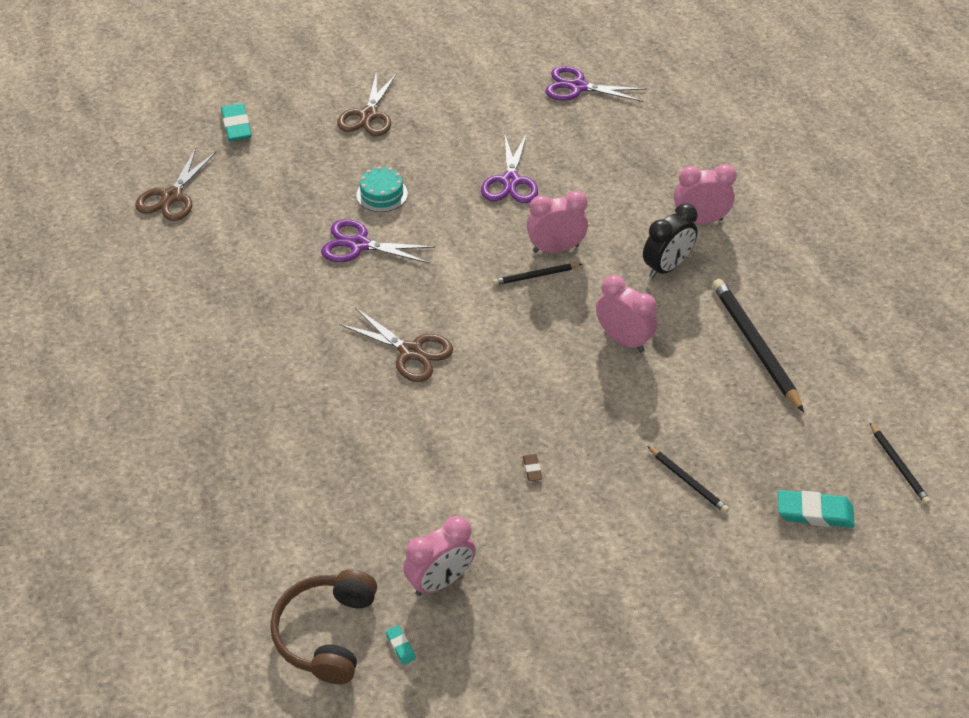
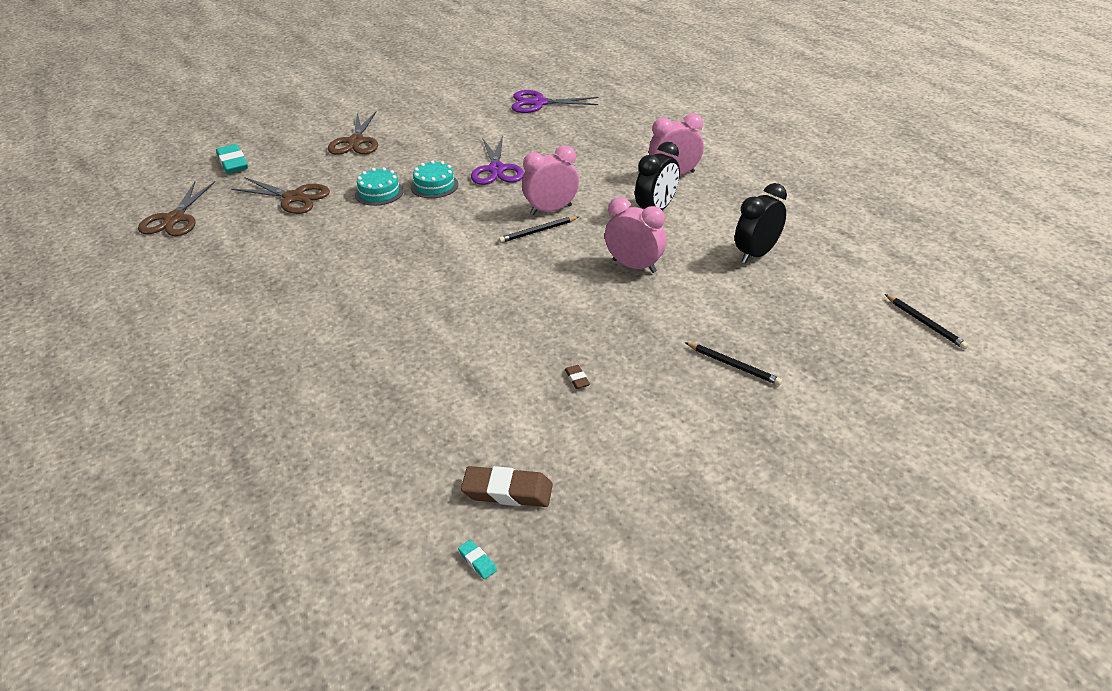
camera: 10 degrees left, 10 degrees down
(326, 633) = (391, 563): brown headphones -> none
(358, 245) = (364, 231): purple scissors -> none
(411, 352) = (432, 303): brown scissors -> brown scissors (294, 198)
(441, 193) = (434, 185): none -> turquoise cake
(441, 581) = (507, 491): pink clock -> brown eraser
(754, 345) = (756, 254): black pencil -> black clock
(814, 512) = (864, 372): turquoise eraser -> none

